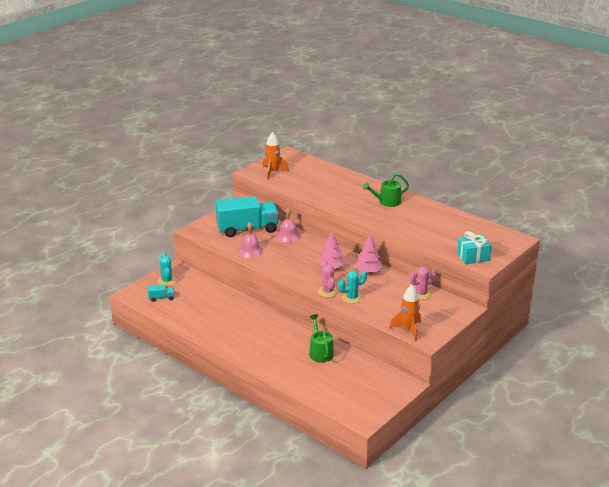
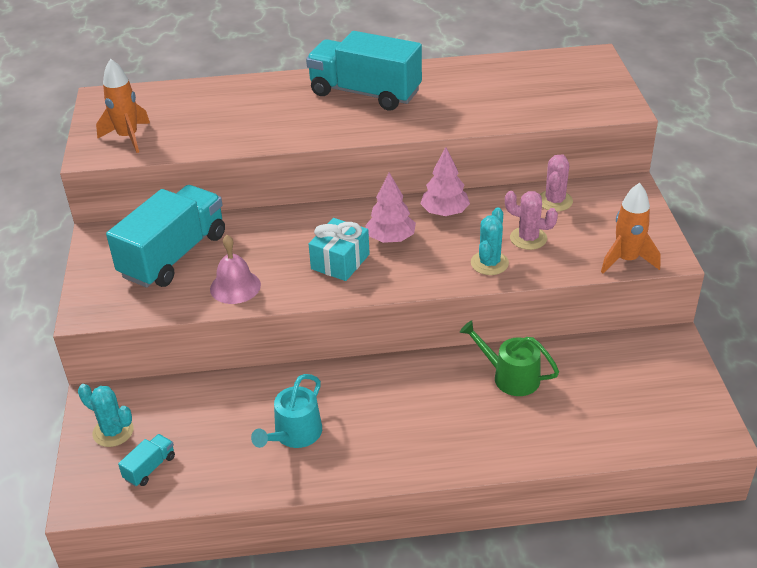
camera: 45 degrees left, 10 degrees up
(218, 318) = (294, 434): none -> turquoise watering can
(288, 236) = (253, 228): pink bell -> none
(328, 292) = (445, 276): pink cactus -> pink cactus (528, 238)
(387, 202) = (365, 93): green watering can -> turquoise truck
(473, 257) = (592, 106): turquoise gift -> turquoise gift (340, 262)

